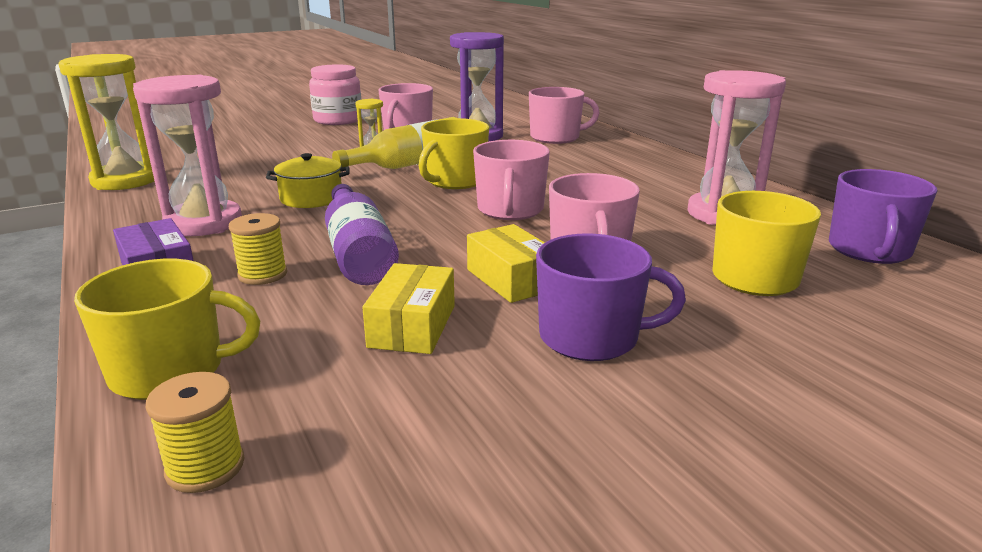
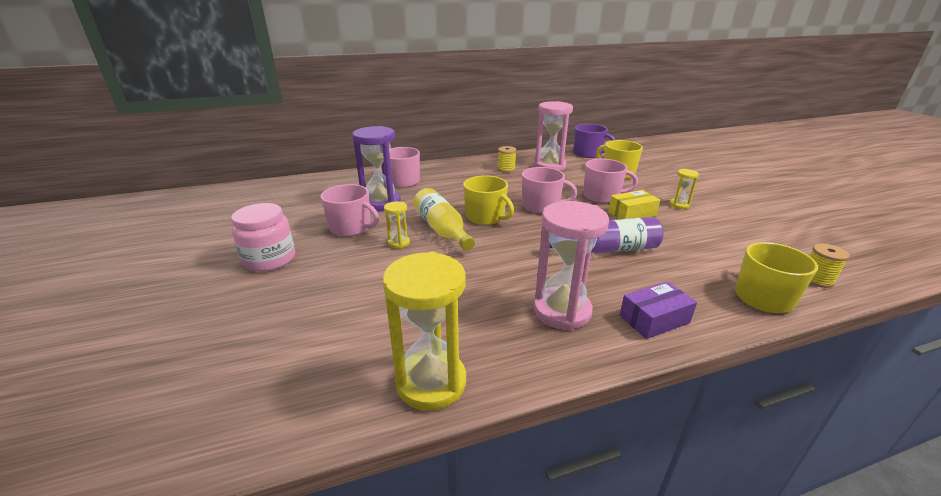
camera: 80 degrees left, 5 degrees up
(262, 274) = (646, 278): yellow spool -> yellow spool (506, 169)
(311, 198) = (511, 267): yellow pot -> none
(412, 326) = (687, 237): yellow box -> none
(591, 337) = (679, 205): purple mug -> yellow hourglass

